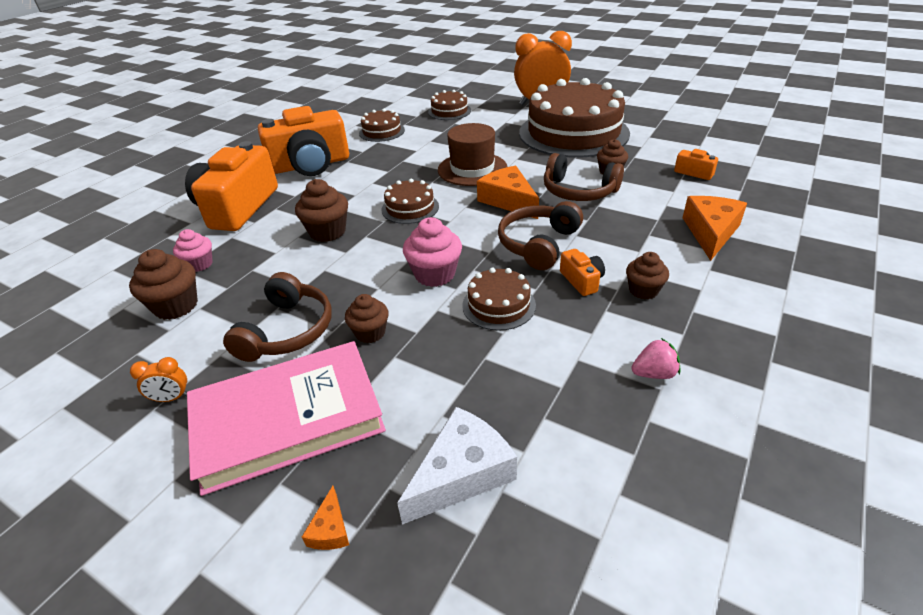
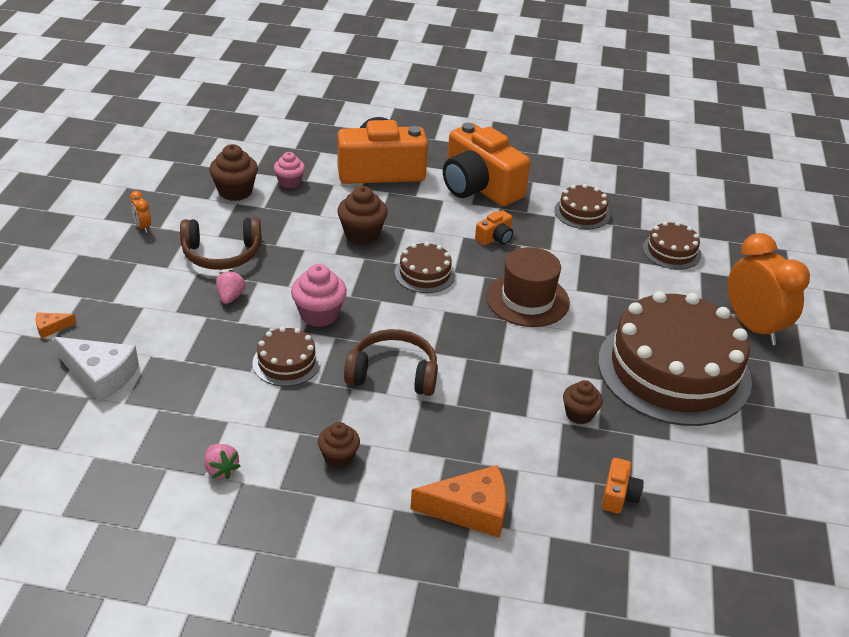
camera: 65 degrees right, 0 degrees up
(288, 419) = (133, 283): pink book -> none
(370, 333) = (230, 297): brown cupcake -> pink strawberry
(508, 200) = (470, 339): orange cheese -> none
(578, 191) = (517, 391): brown headphones -> none
(582, 281) = (340, 412): orange camera -> orange camera (495, 237)

